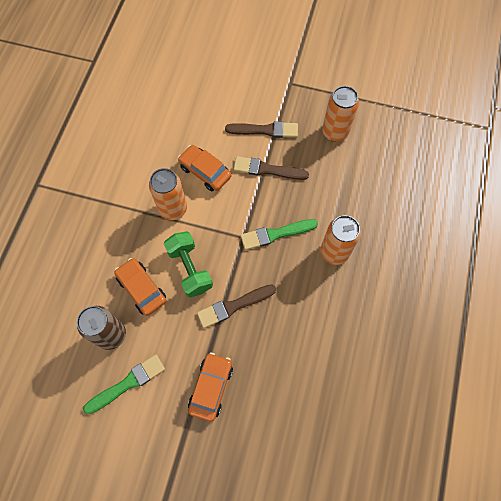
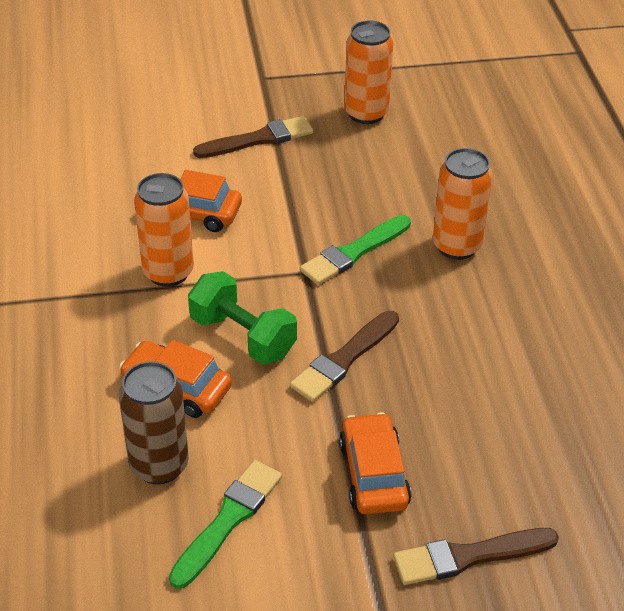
camera: 25 degrees left, 25 degrees down
(267, 169) = (291, 182): brown brush -> brown brush (469, 556)

